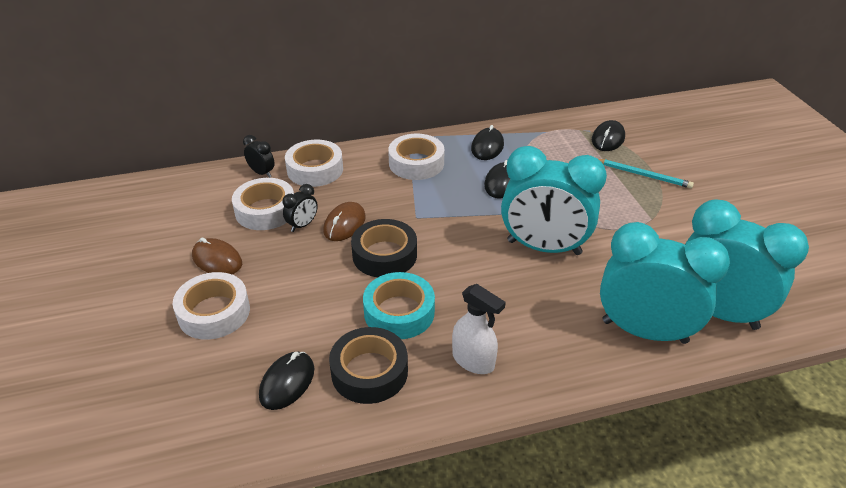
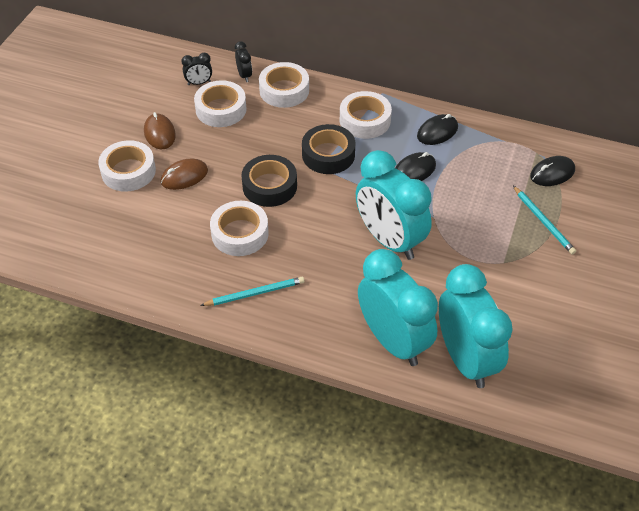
camera: 35 degrees right, 10 degrees up
(287, 382) = (132, 242): black mouse -> none
(302, 225) = (235, 134): black clock -> black clock (199, 83)
(344, 224) = (264, 147): brown mouse -> brown mouse (184, 176)
(369, 372) = (185, 263): black tape -> black tape (328, 155)
(399, 312) = (240, 233): turquoise tape -> white tape
(473, 361) = (255, 293): white spray bottle -> turquoise pencil

